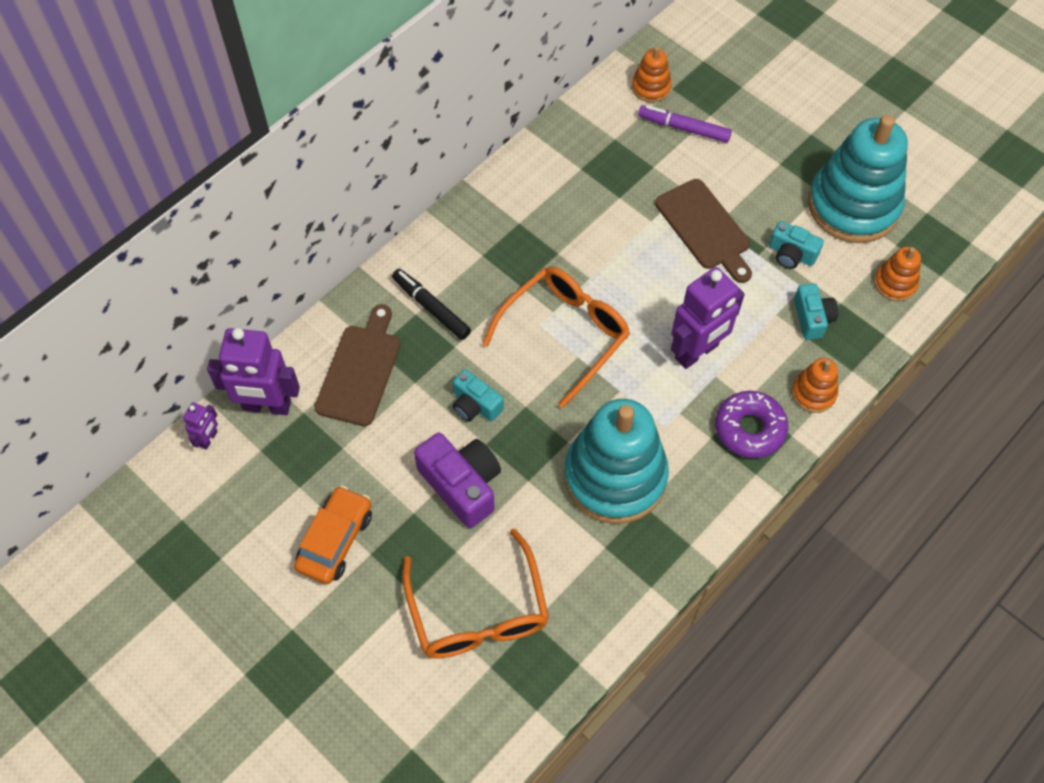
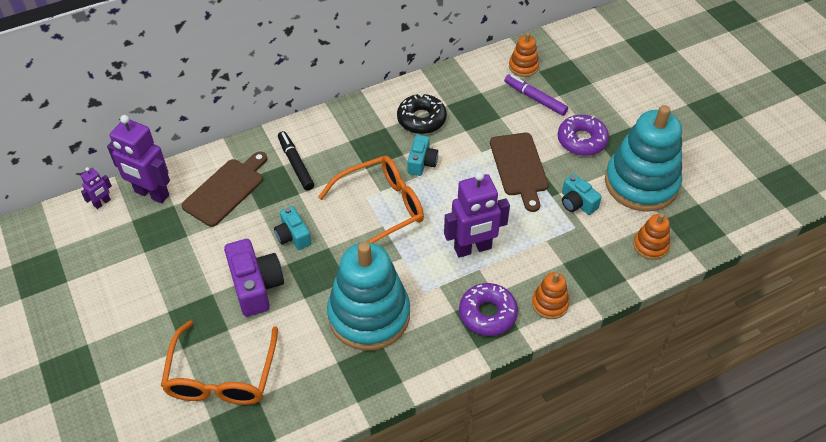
camera: 20 degrees right, 10 degrees down
(335, 540) = (149, 294): orange car -> none
(558, 198) = (421, 119): none -> black donut
(762, 169) = (582, 140): none -> purple donut
(812, 318) = (573, 251): turquoise camera -> turquoise camera (422, 162)

